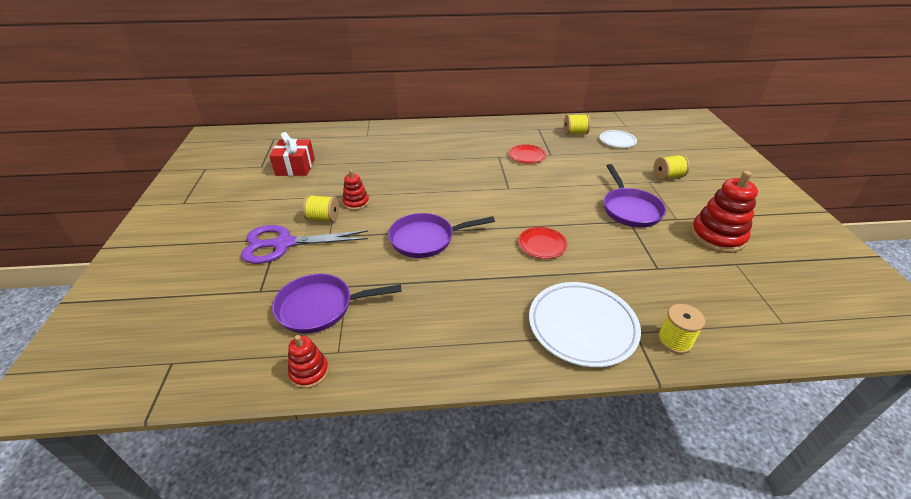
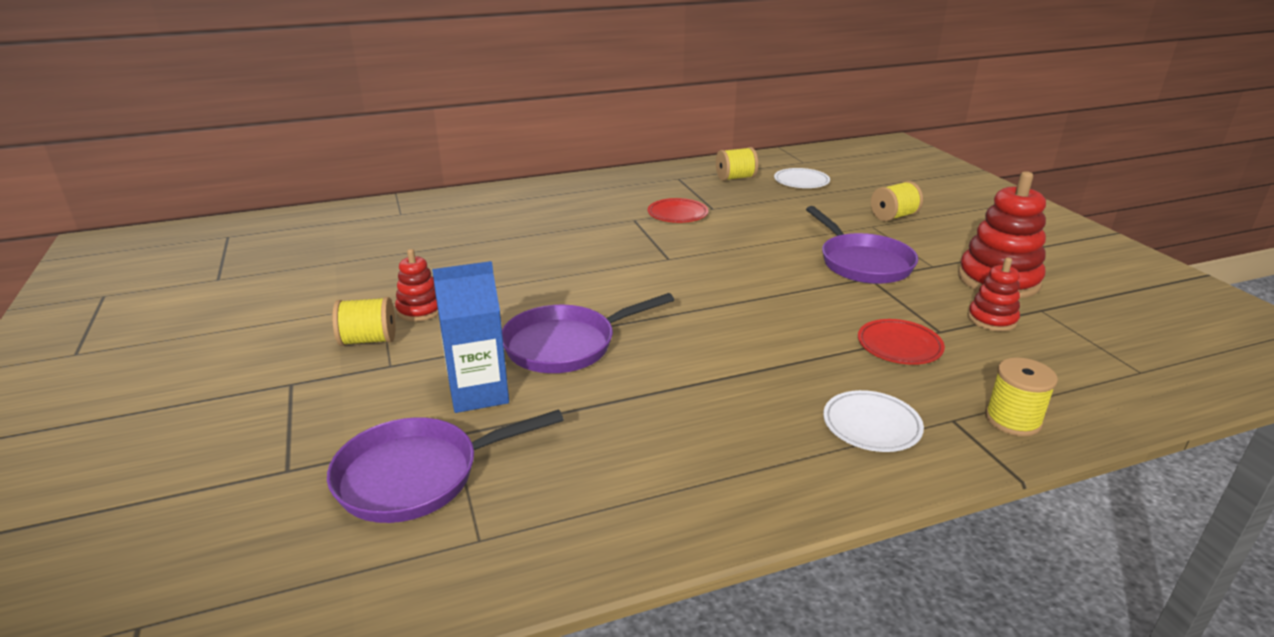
camera: 15 degrees left, 10 degrees down
(284, 244) = (307, 389): purple scissors -> none
(295, 167) = (285, 272): red gift -> none
(309, 372) = (437, 583): red stacking toy -> red stacking toy (992, 319)
(368, 262) = (478, 393): none -> blue carton
(542, 245) = (757, 326): red plate -> red plate (899, 346)
(582, 326) = (871, 425): white plate -> white plate, size x0.54

